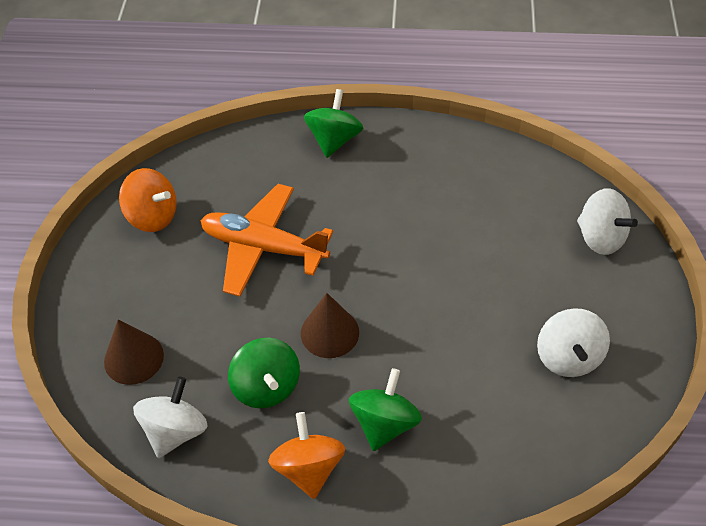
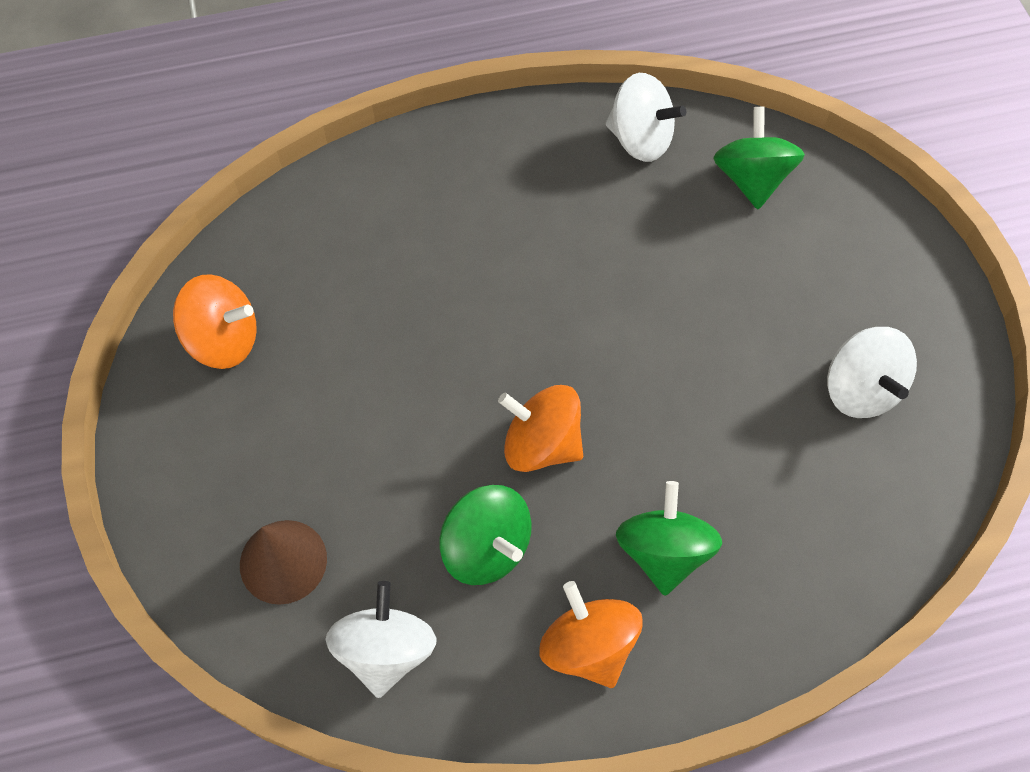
camera: 20 degrees left, 10 degrees up
(264, 247) = (402, 344): orange plane -> none
(329, 332) = (541, 444): brown cone -> orange spinning top
(334, 140) = (438, 158): green spinning top -> green spinning top (751, 179)
(600, 237) = (840, 211): white spinning top -> white spinning top (640, 139)

